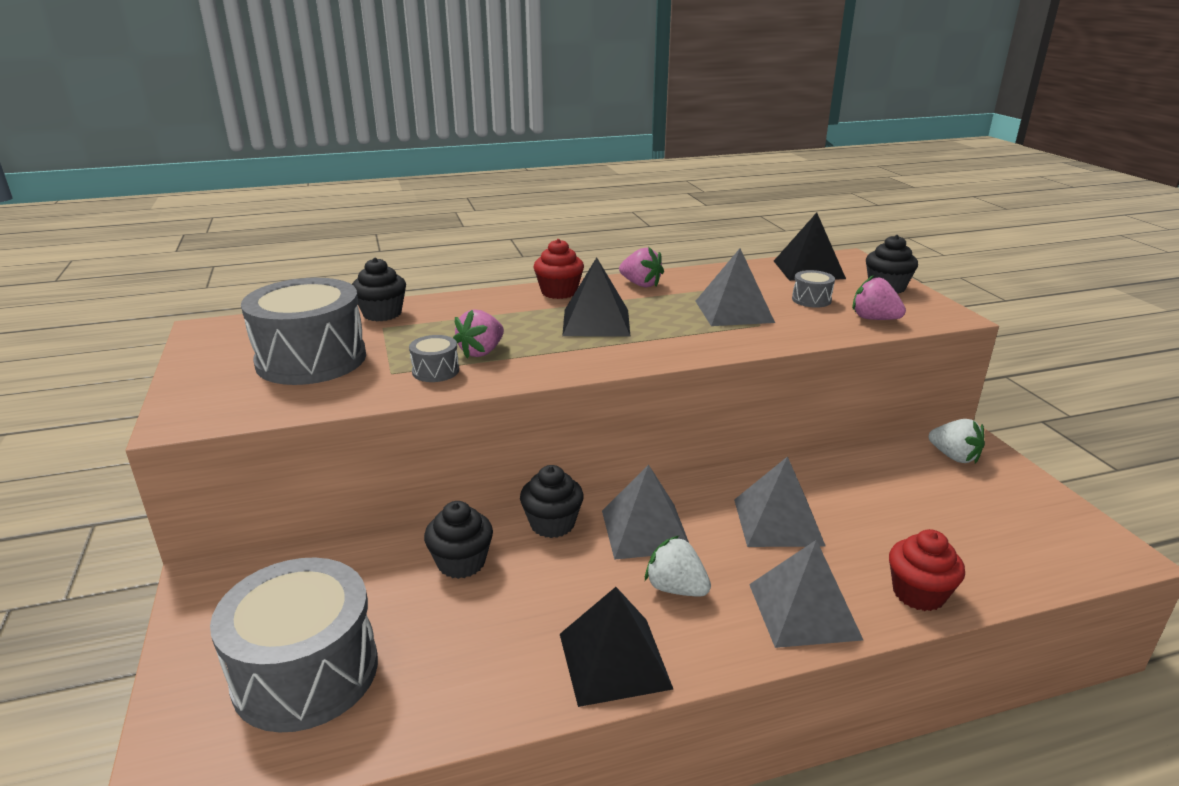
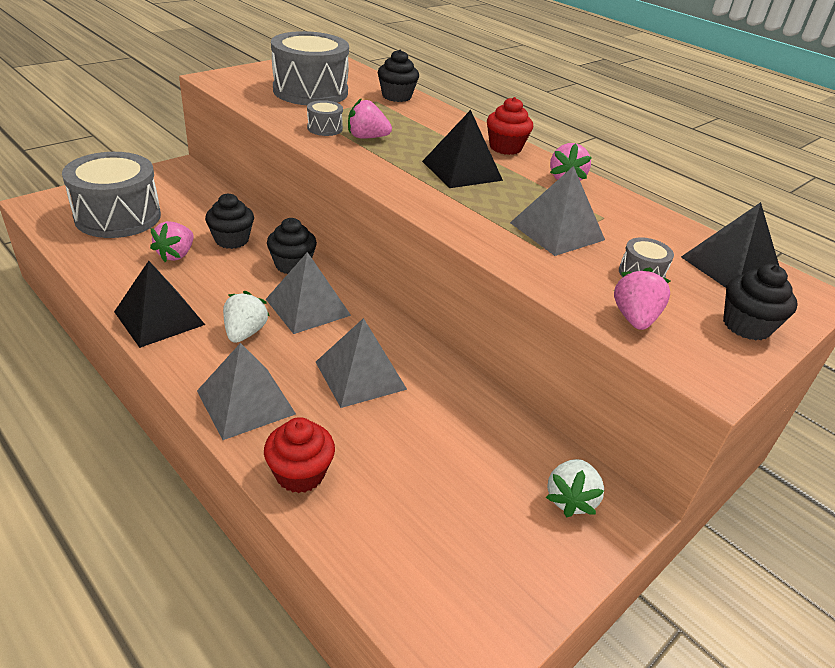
camera: 60 degrees right, 10 degrees up
(466, 621) = (176, 255): none -> pink strawberry

